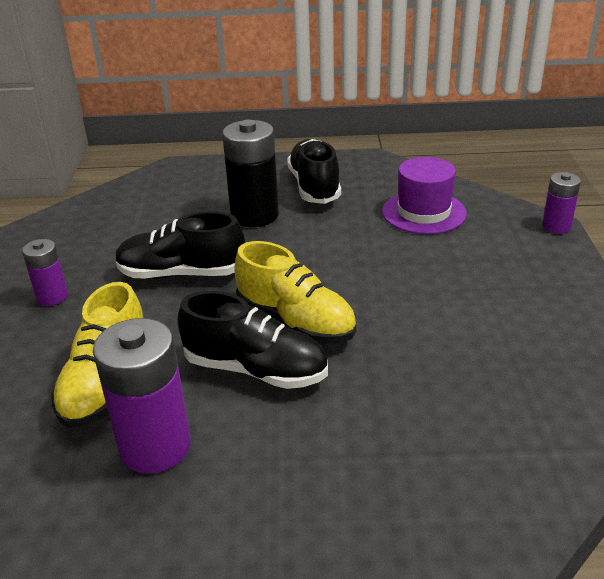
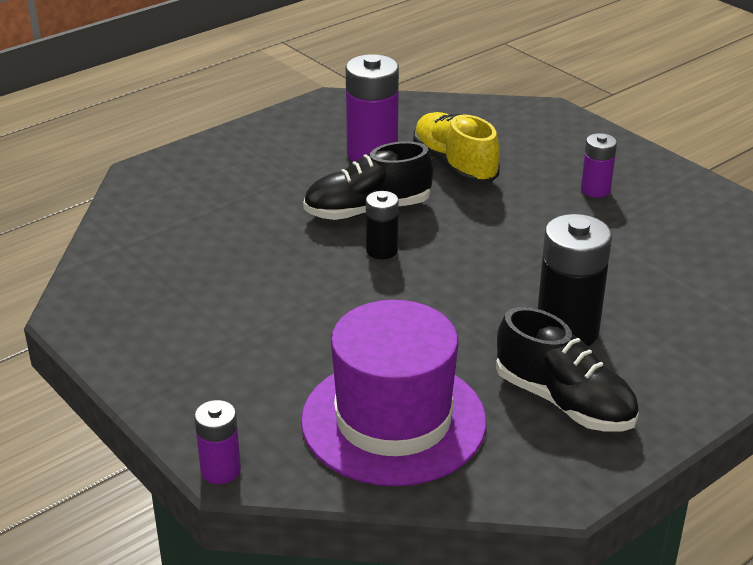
camera: 140 degrees right, 0 degrees up
(181, 274) = (532, 246): black shoe -> none
(296, 322) = (382, 250): yellow shoe -> black battery
(424, 212) = (393, 420): purple hat -> purple hat, size x1.56

